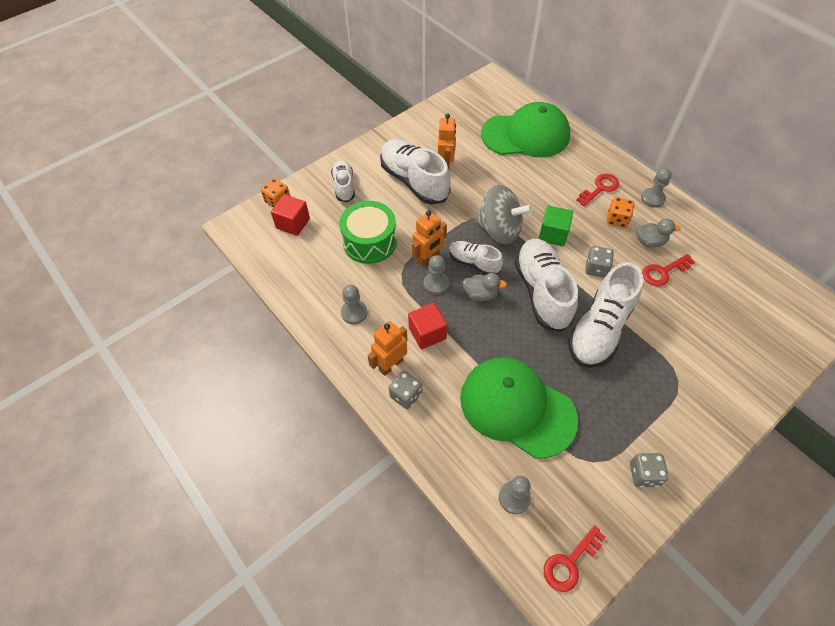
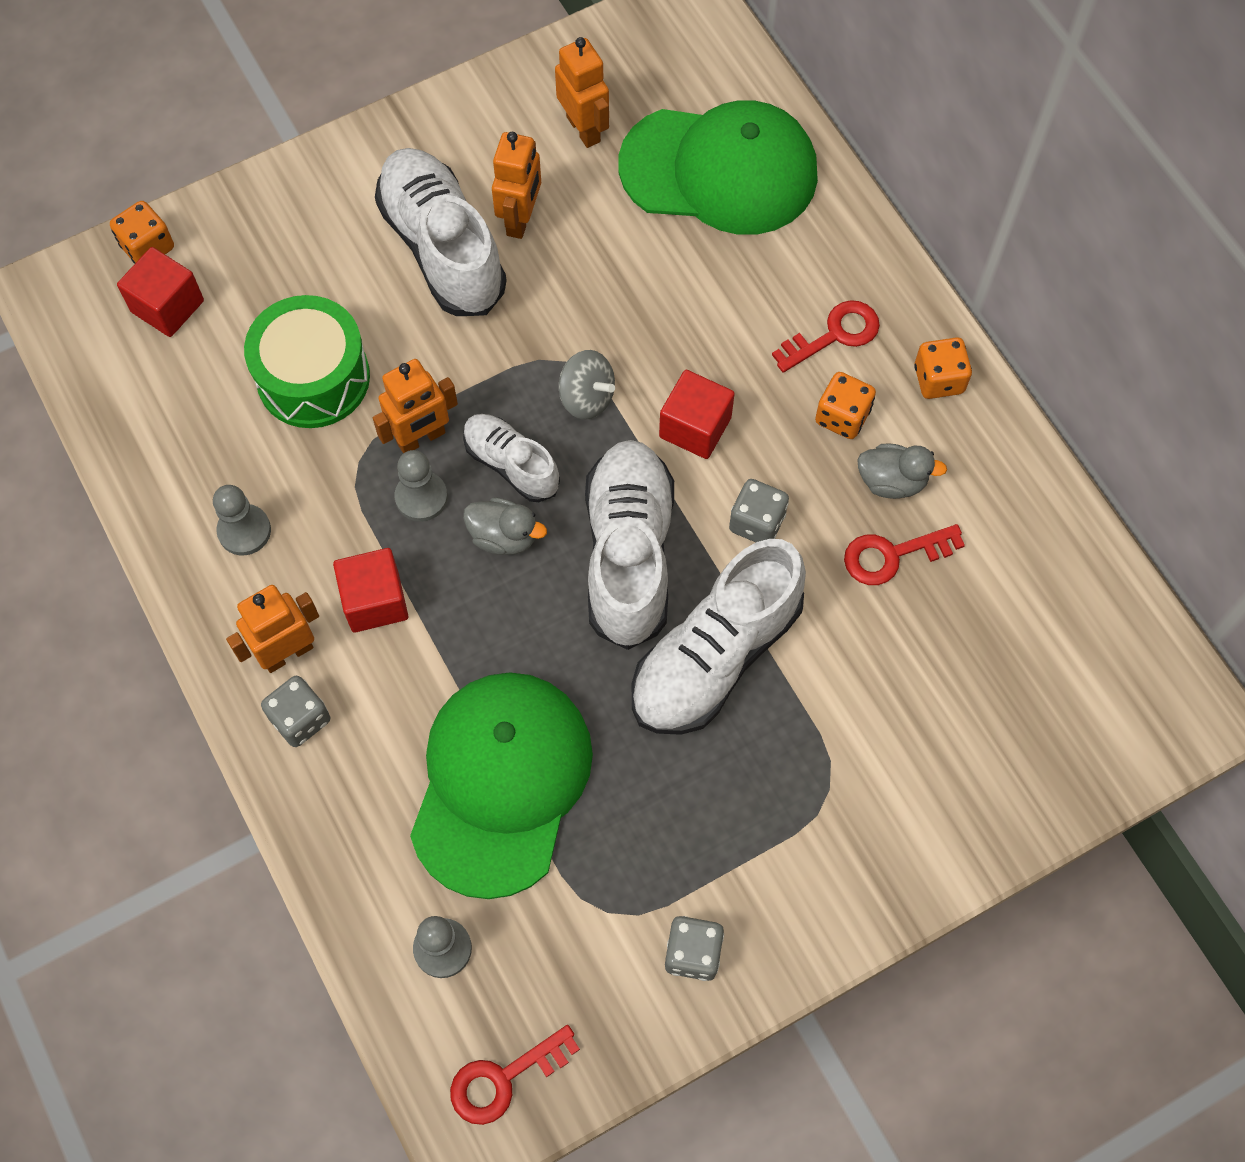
camera: 10 degrees right, 10 degrees up
(344, 186) = (292, 234): white shoe -> none
(462, 128) = (584, 129): none -> orange robot
(499, 230) = (587, 397): grey spinning top -> grey spinning top, size x0.56
(517, 407) = (501, 783): green cap -> green cap turned 60 degrees clockwise
(553, 234) = (695, 427): green cube -> red cube
(652, 198) = (938, 379): grey pawn -> orange dice

